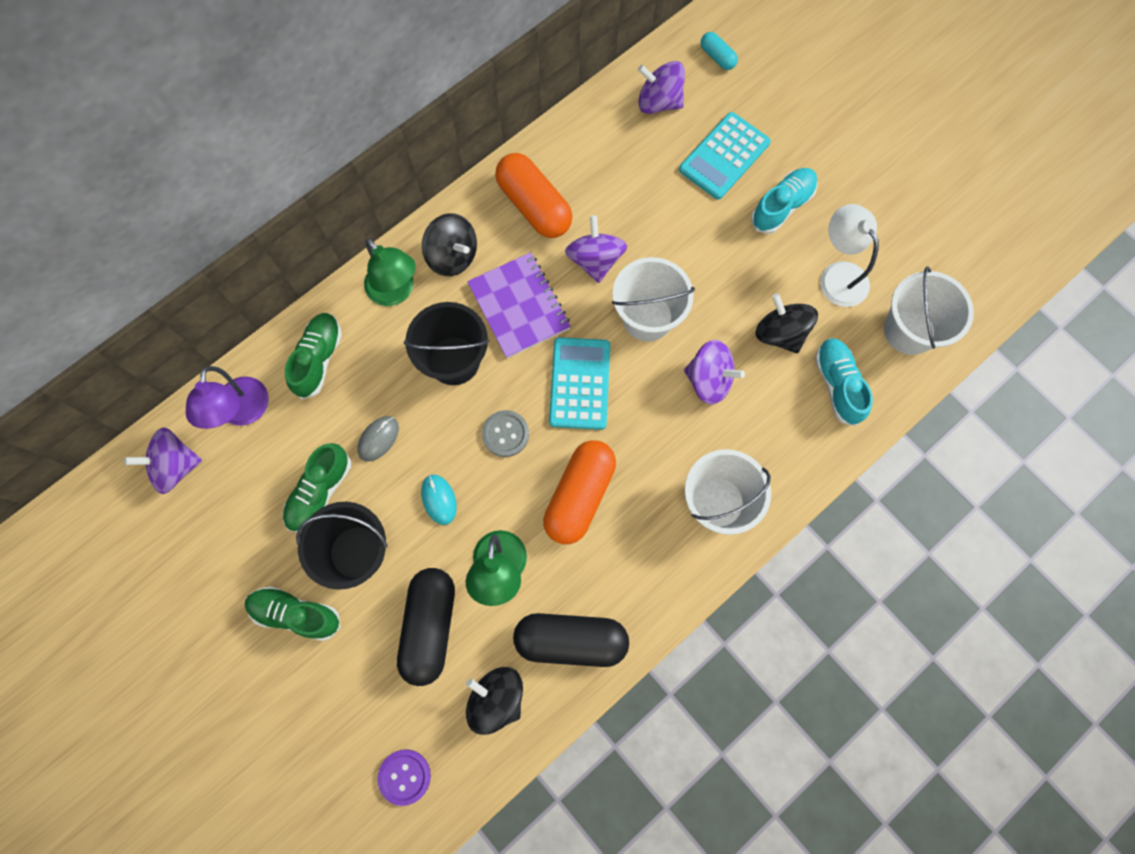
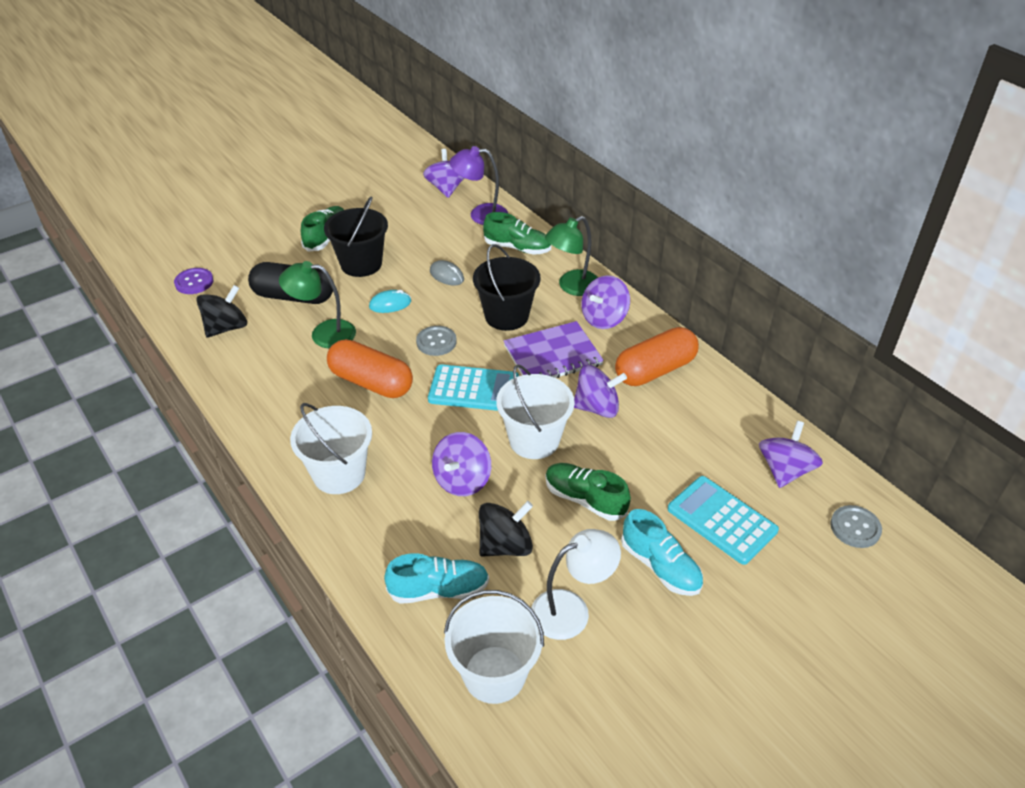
camera: 95 degrees right, 30 degrees down
(320, 492) = (412, 248): green shoe -> green shoe (585, 499)
(452, 256) = (604, 318): black spinning top -> purple spinning top
(571, 640) = (253, 370): black capsule -> none
(717, 57) = (855, 528): turquoise capsule -> grey button

